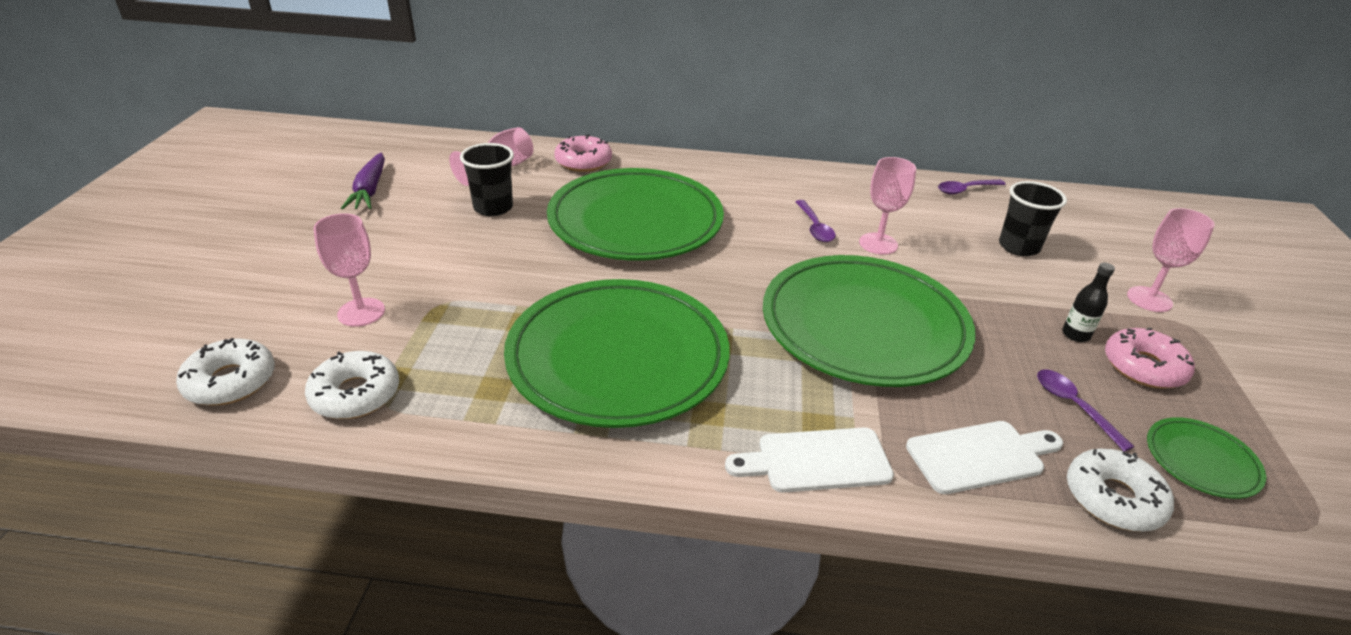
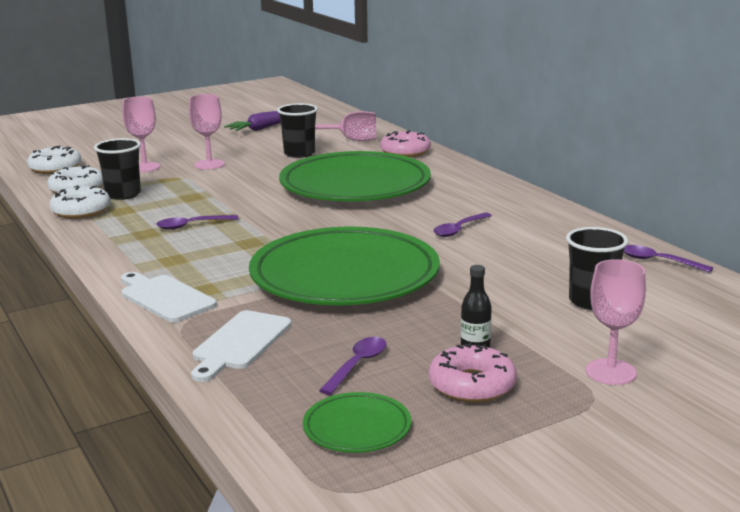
camera: 55 degrees right, 15 degrees down
(437, 366) = (123, 194): none -> black cup
(618, 358) = (192, 225): green plate -> purple spoon
(878, 244) = (479, 253): pink goblet -> pink goblet (209, 164)
(980, 456) = (240, 343): white cutting board -> white cutting board turned 75 degrees clockwise
(1113, 498) = (253, 398): white donut -> white donut (81, 211)

